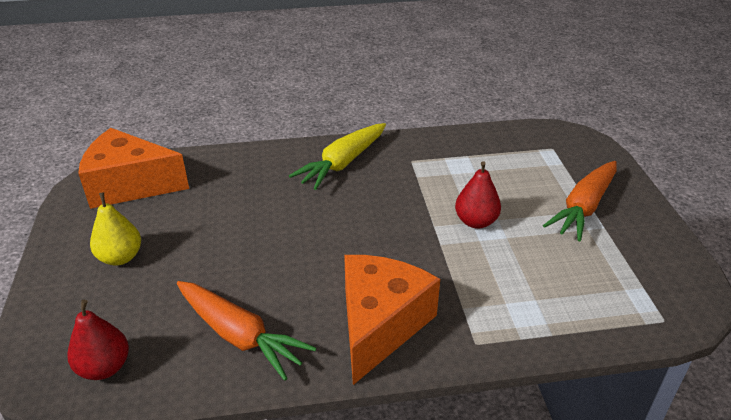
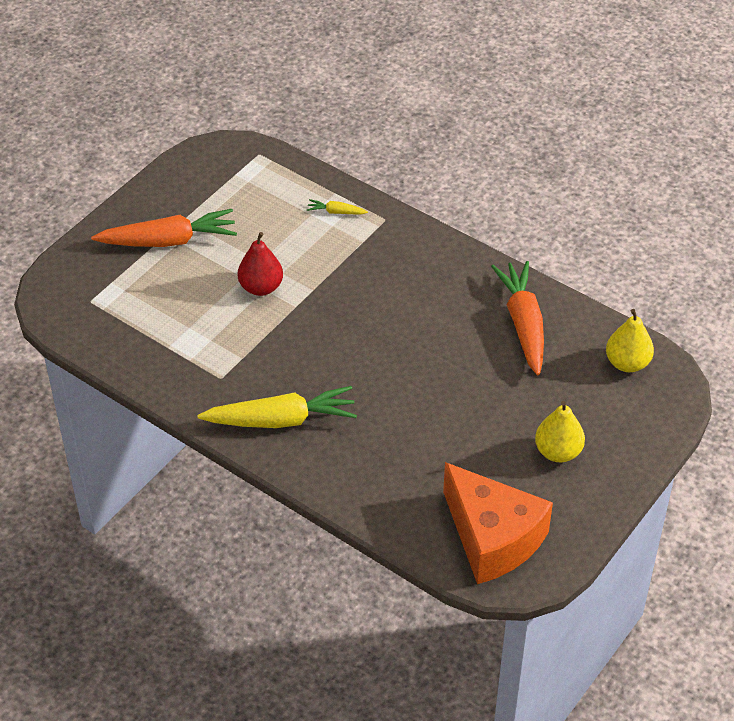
camera: 135 degrees left, 10 degrees up
(104, 367) = (627, 363): red pear -> yellow pear
(380, 325) = (427, 268): orange cheese -> none
(522, 317) = (336, 212): none -> yellow carrot

